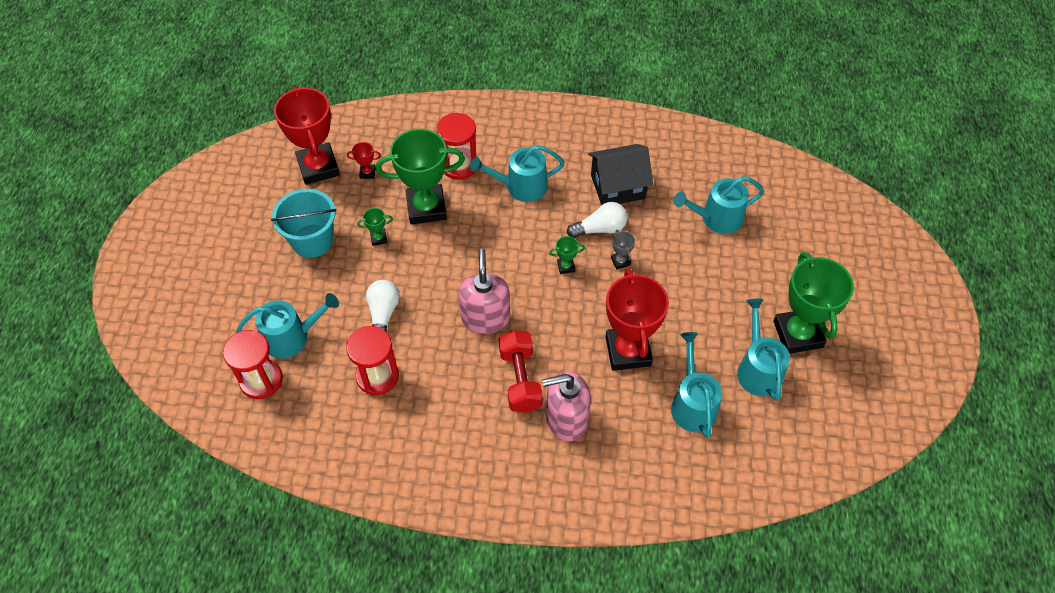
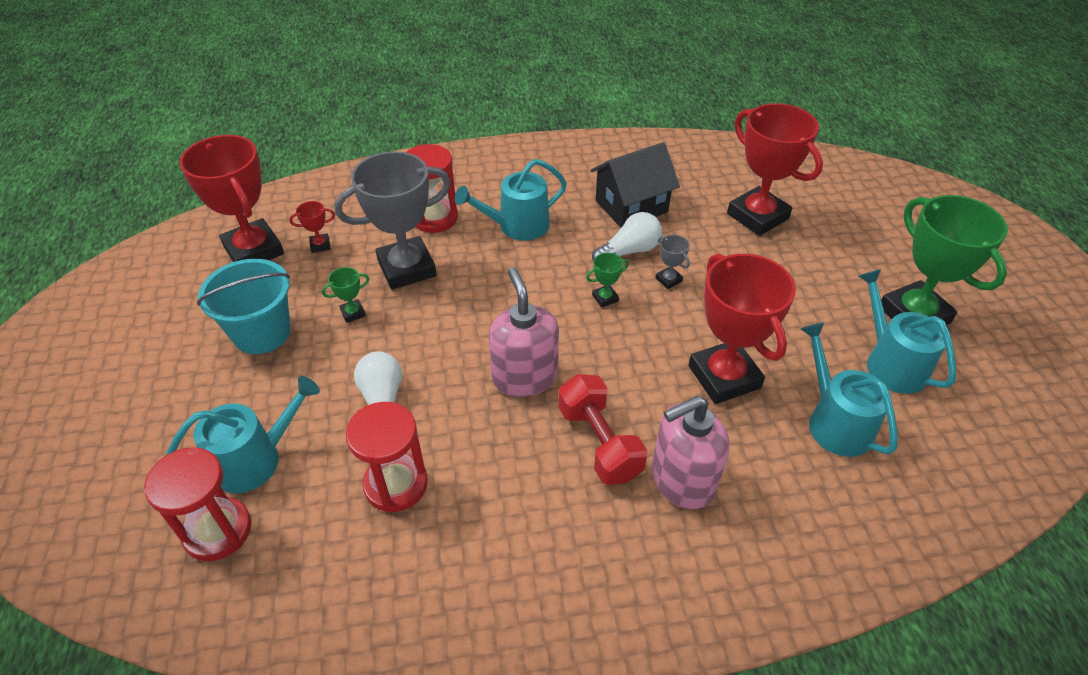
camera: 15 degrees left, 10 degrees down
(426, 208) = (407, 268): green trophy -> grey trophy
(717, 218) = (757, 216): turquoise watering can -> red trophy

